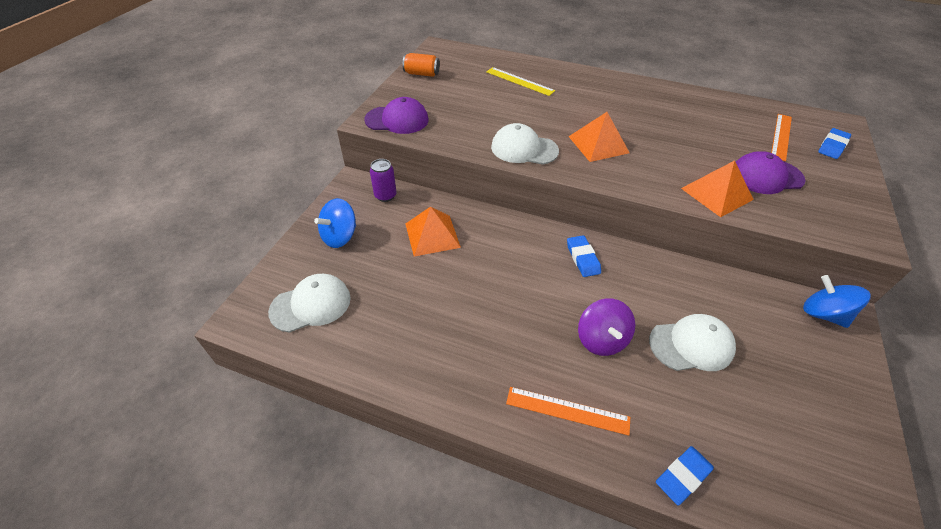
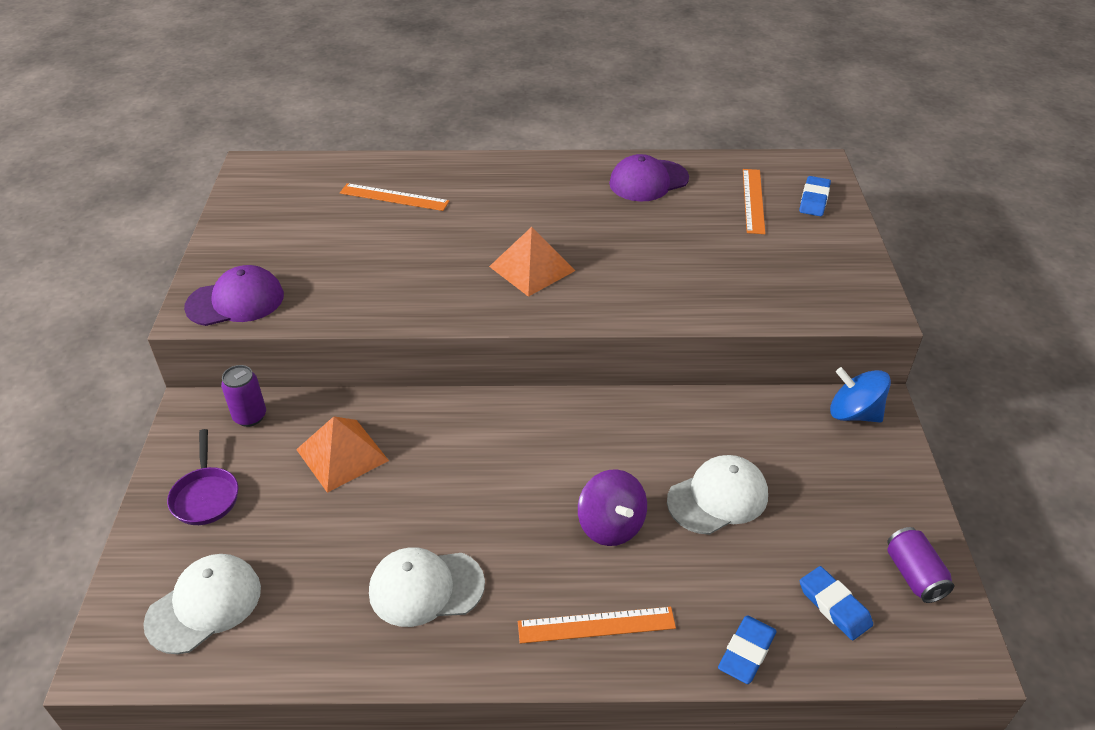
camera: 20 degrees left, 5 degrees down
(340, 236) = (205, 496): blue spinning top -> purple pan
(421, 74) = (243, 218): orange can -> none
(519, 81) = (394, 197): yellow ruler -> orange ruler
(524, 149) = (435, 300): white cap -> white cap (426, 588)
(583, 258) = (557, 427): blue eraser -> blue eraser (834, 606)
(716, 194) = (695, 299): orange pyramid -> none
(766, 176) = (747, 260): purple cap -> purple cap (648, 181)
(850, 463) = (914, 575): none -> purple can

